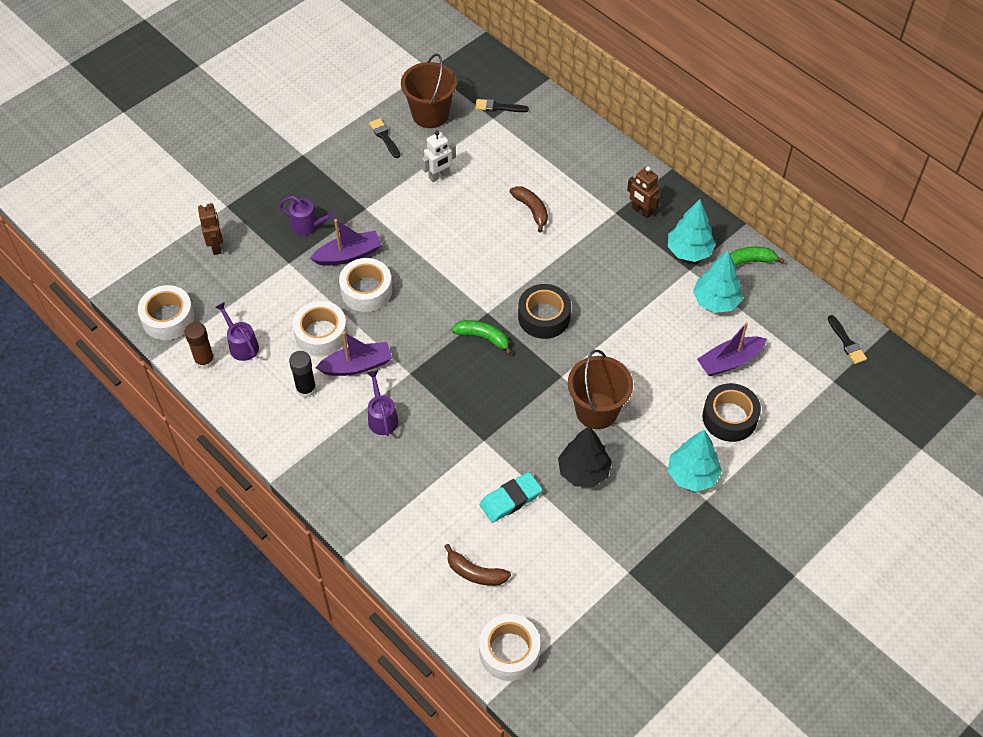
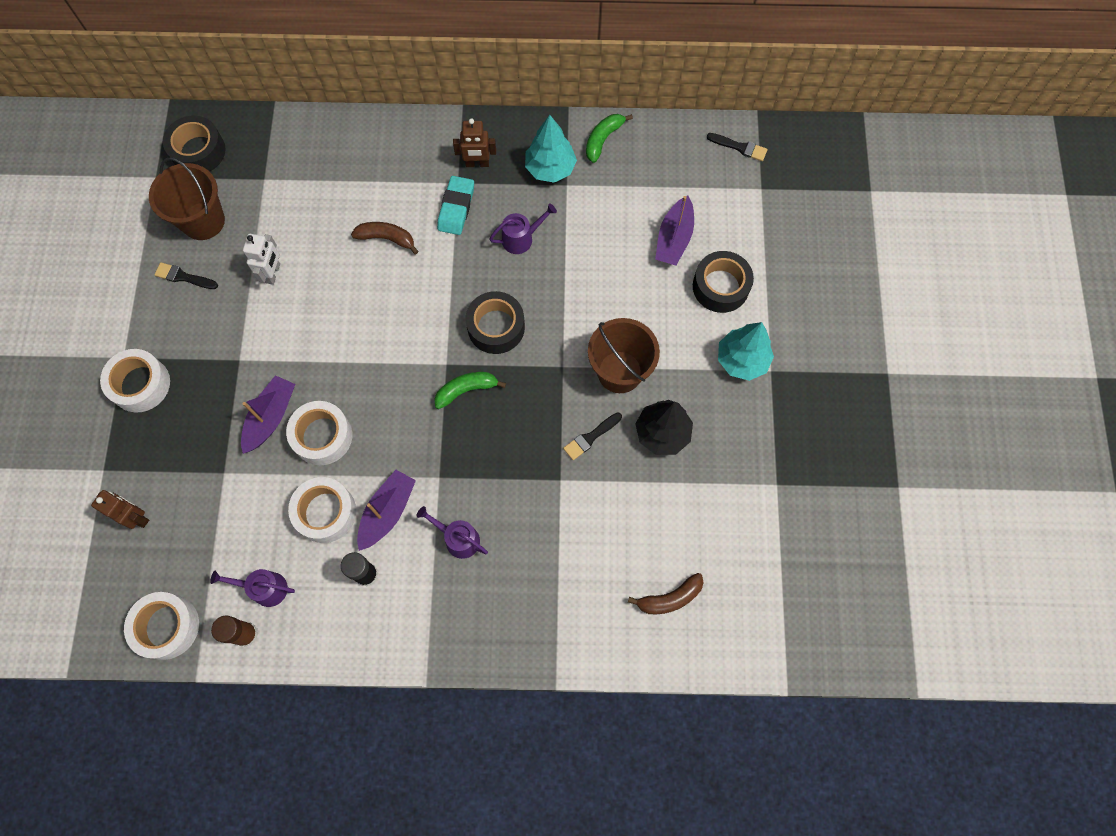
camera: 45 degrees left, 15 degrees up
(308, 226) = (203, 422): purple watering can -> purple watering can (521, 238)
(470, 73) = (198, 151): none -> black tape
(498, 107) = (258, 165): black brush -> black brush (590, 437)
(509, 651) = (760, 636): white tape -> white tape (140, 384)
(510, 499) = (633, 510): turquoise eraser -> turquoise eraser (456, 208)
(716, 301) = (613, 195): turquoise tree -> none

